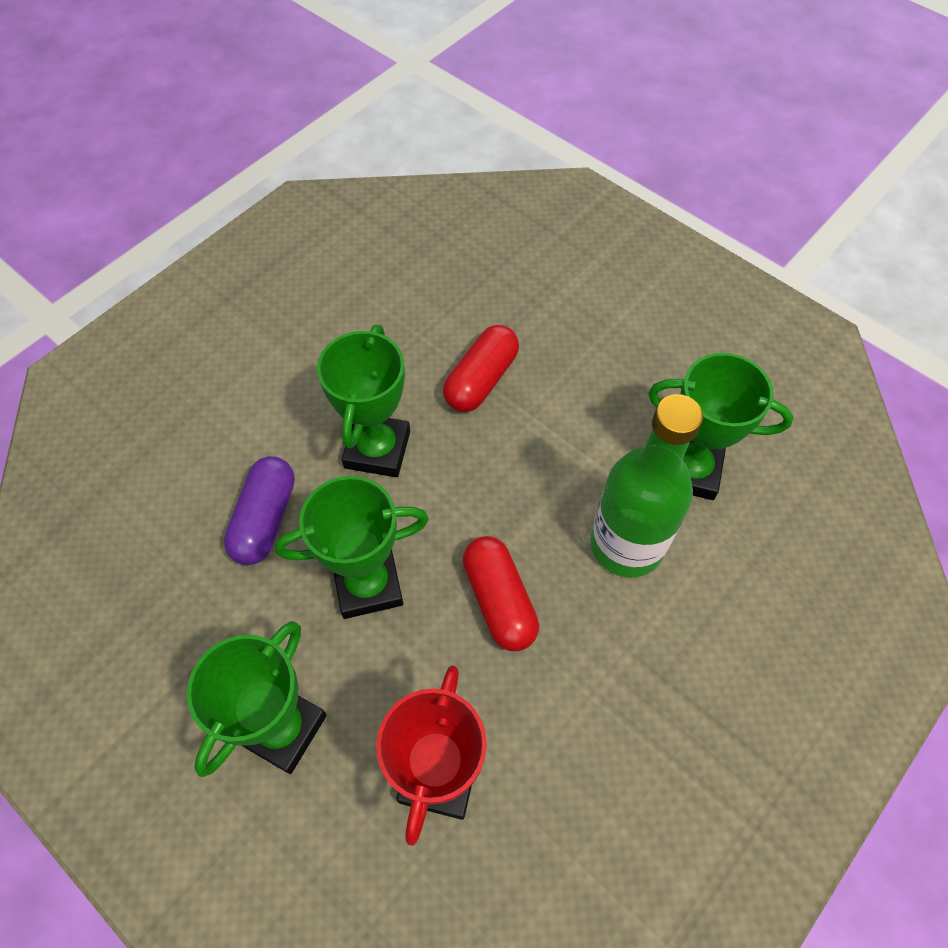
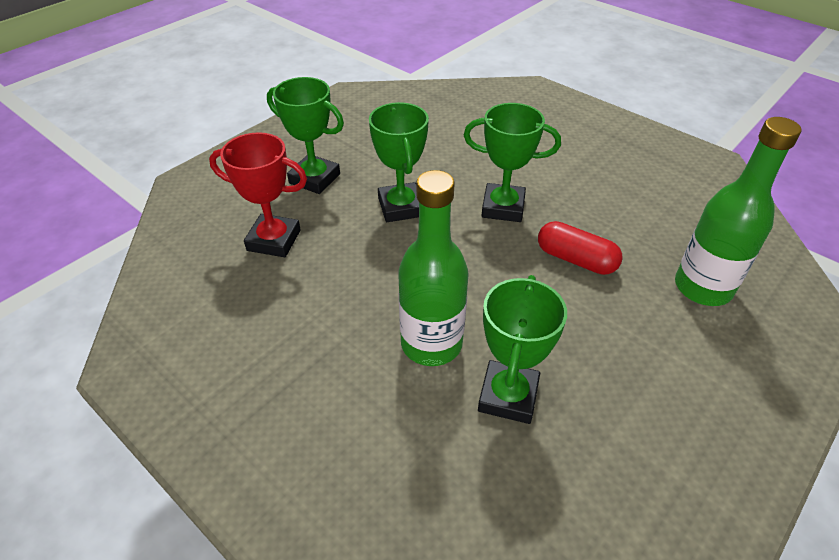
camera: 90 degrees right, 15 degrees down
(265, 519) = (446, 163): purple capsule -> none
(499, 600) = (387, 268): red capsule -> none
(524, 272) = (702, 288): none -> green bottle

